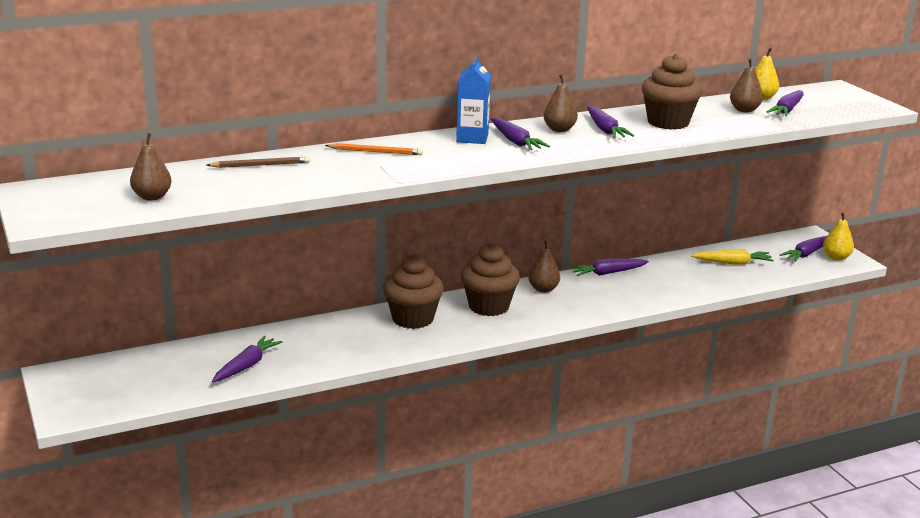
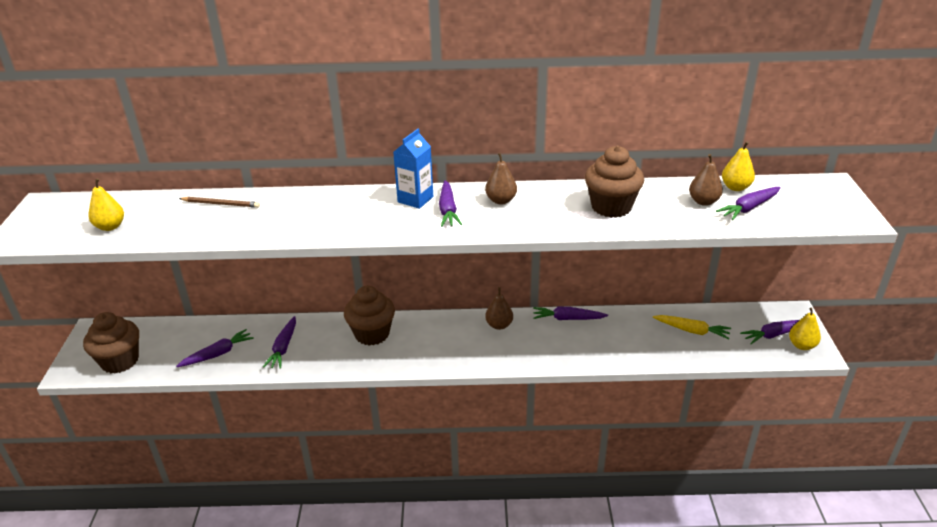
camera: 25 degrees right, 10 degrees up
(152, 197) = (110, 227): brown pear -> yellow pear
(375, 152) = (321, 203): orange pencil -> none
(489, 306) = (440, 334): brown cupcake -> brown cupcake (120, 361)
(605, 130) = (542, 207): purple carrot -> purple carrot (283, 348)

